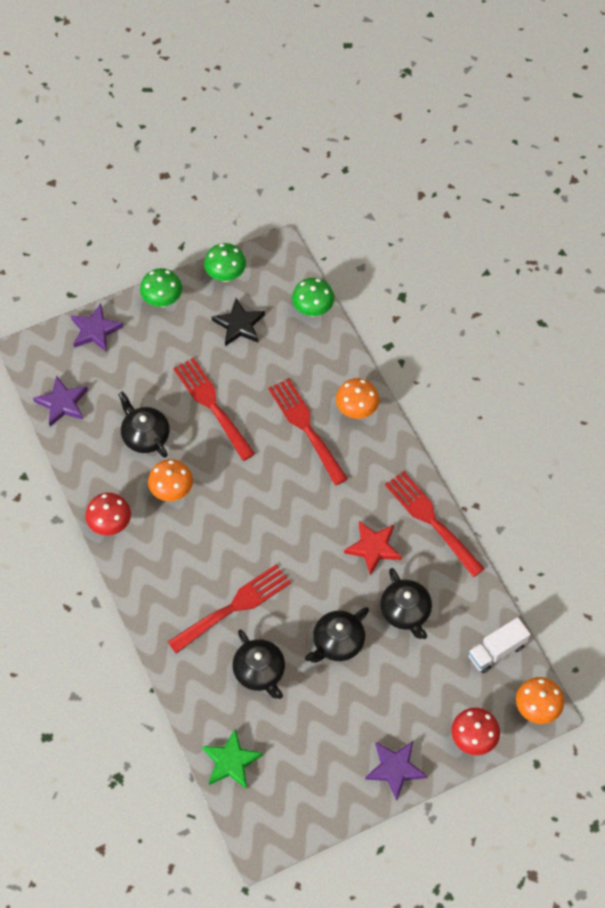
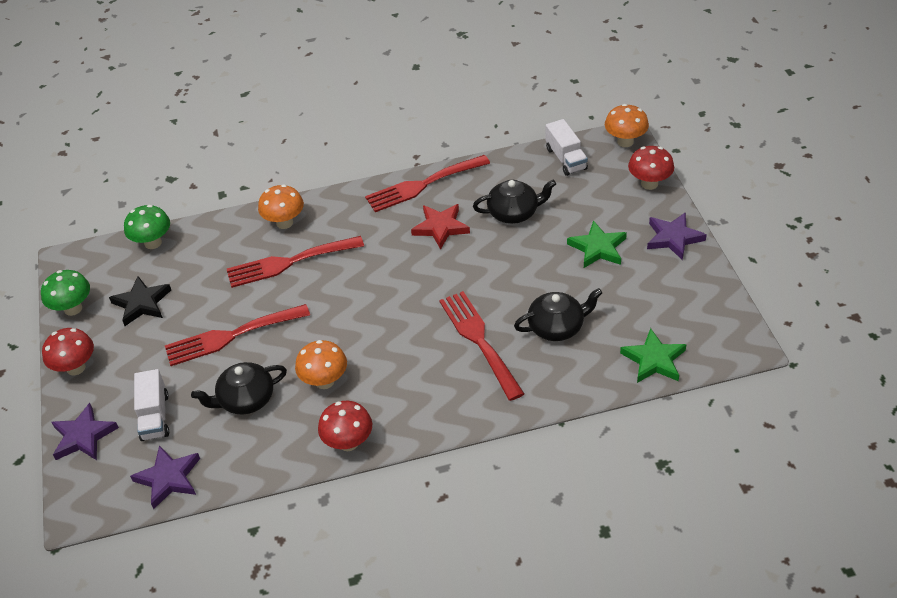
camera: 75 degrees left, 15 degrees down
(120, 374) = (155, 416): none -> white truck
(162, 300) = (76, 368): green mushroom -> red mushroom
(337, 642) = (536, 264): black teapot -> none
(369, 697) = (598, 248): none -> green star

